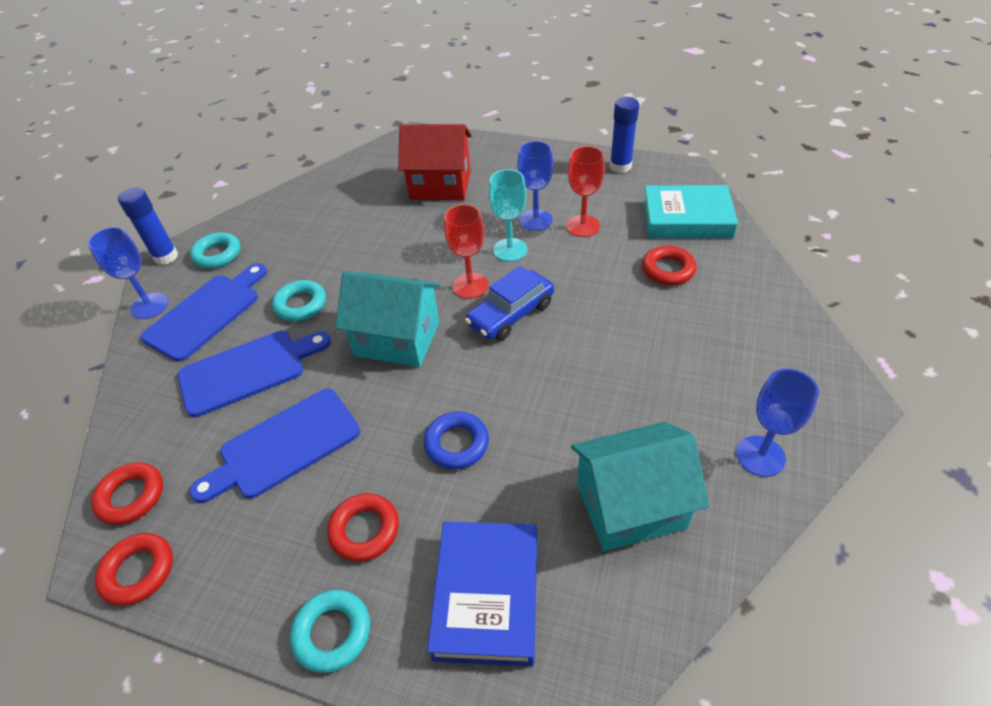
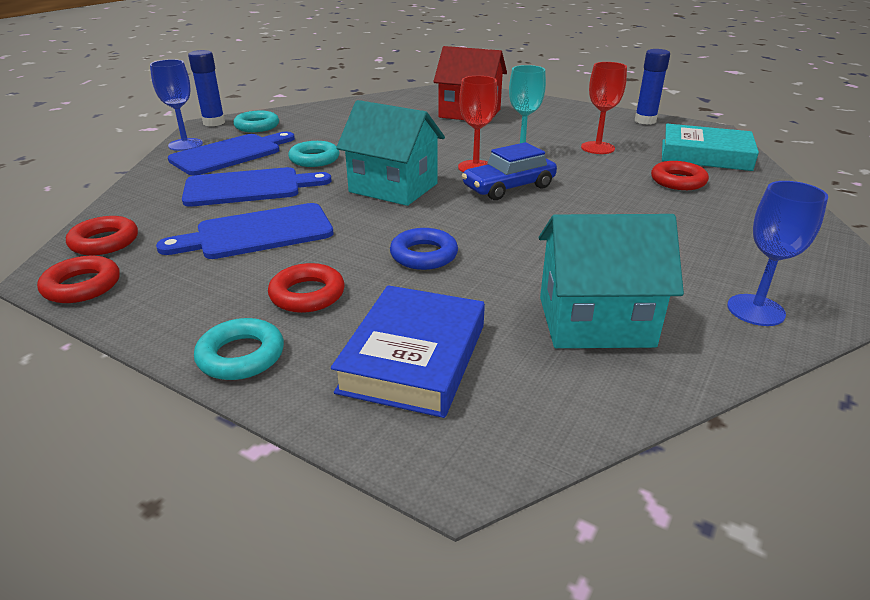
camera: 10 degrees right, 15 degrees down
(535, 220) = (552, 140): blue goblet -> none

